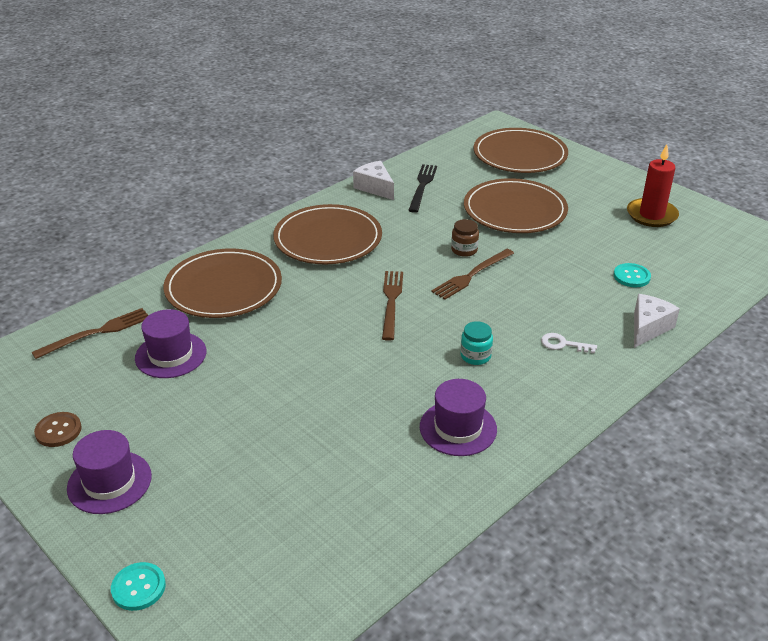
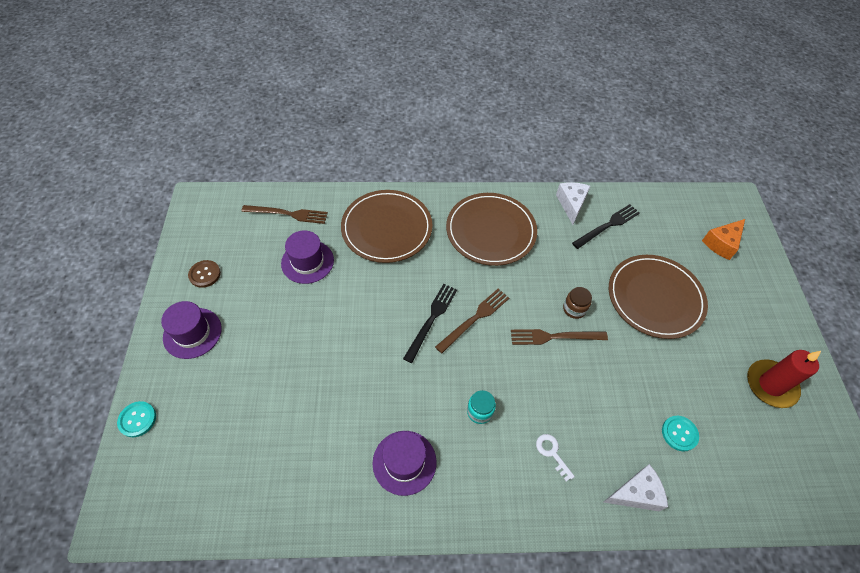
camera: 40 degrees right, 20 degrees up
(354, 324) = (431, 320): none -> black fork
(520, 155) = (722, 243): brown plate -> orange cheese

